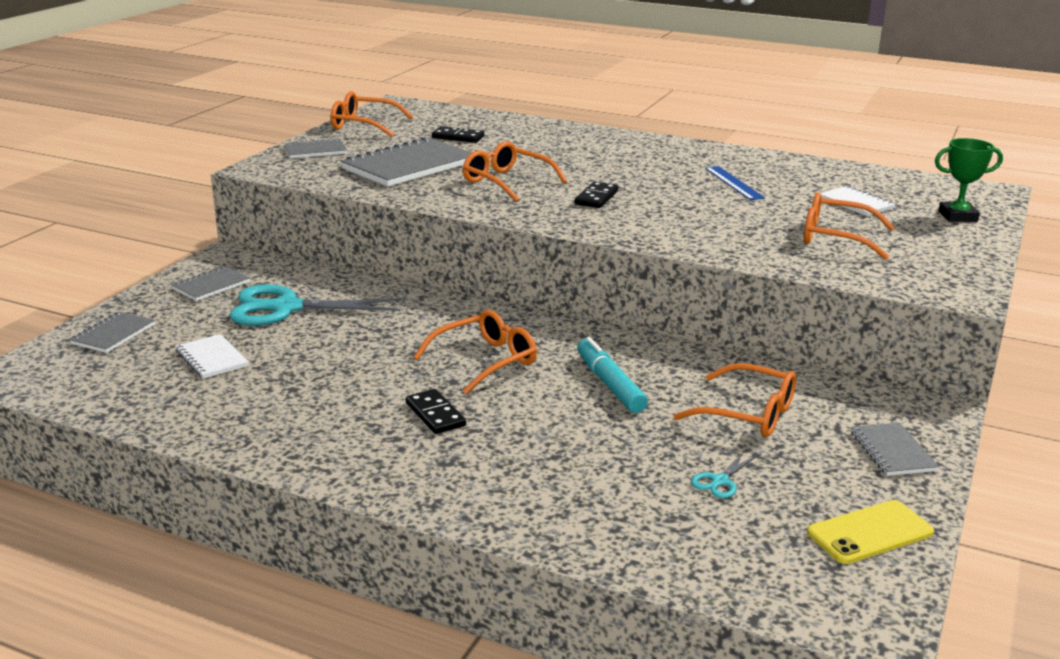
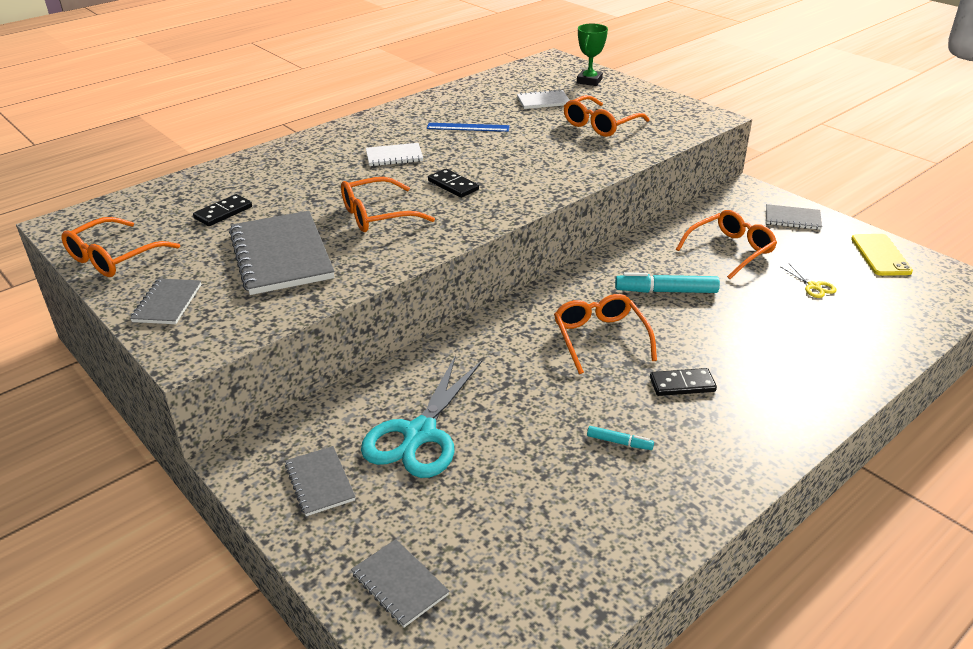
camera: 65 degrees left, 10 degrees up
(212, 358) = (508, 506): white notebook -> white notebook (394, 156)
(321, 394) = (619, 442): none -> turquoise marker
(720, 481) = (813, 286): turquoise scissors -> yellow scissors

